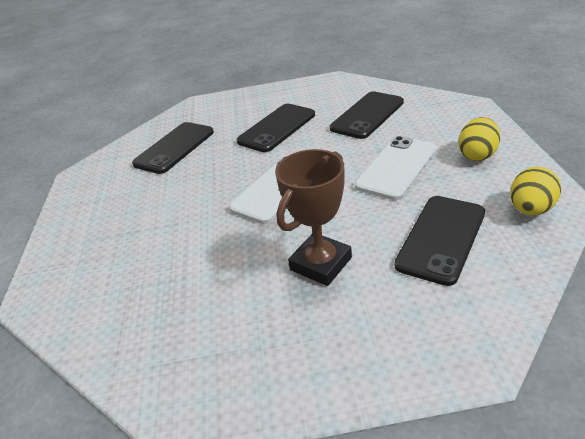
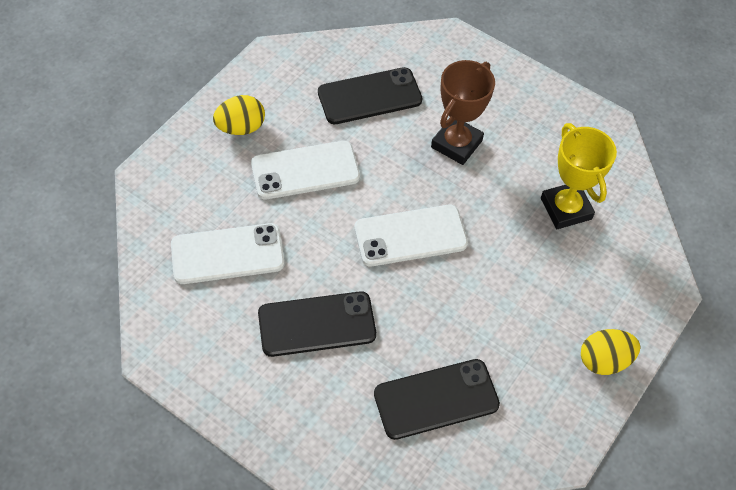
camera: 145 degrees left, 20 degrees up
(171, 290) = (566, 209): none -> yellow trophy
(321, 264) = (456, 144): brown trophy -> brown trophy turned 45 degrees counterclockwise
(367, 115) = (227, 254): black phone -> white phone
(530, 209) = (294, 67): yellow egg -> yellow egg (604, 360)

